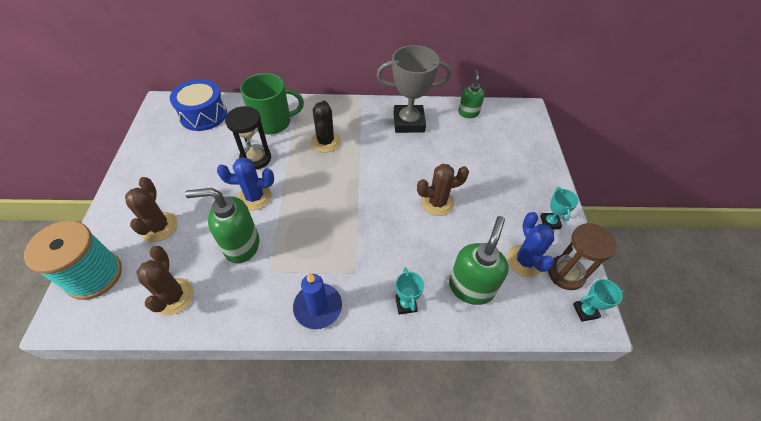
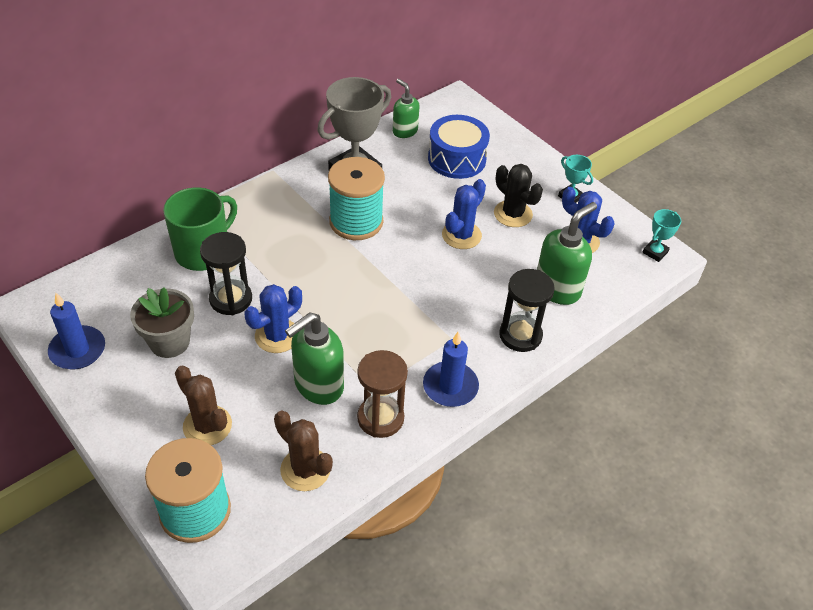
camera: 40 degrees left, 5 degrees down
(154, 140) = (78, 350): none -> blue candle
(198, 163) = (169, 342): none -> grey flower pot
(203, 115) = (104, 289): blue drum -> blue drum (457, 159)
(325, 142) = (289, 239): black cactus -> black cactus (513, 214)
(376, 153) = (356, 222): none -> turquoise spool
(406, 304) = (520, 335): turquoise trophy -> black hourglass
(437, 202) = (461, 235): brown cactus -> blue cactus
(471, 287) = (558, 288): green soap dispenser -> green soap dispenser turned 60 degrees clockwise
(565, 273) = (618, 232): brown hourglass -> brown hourglass (380, 418)

